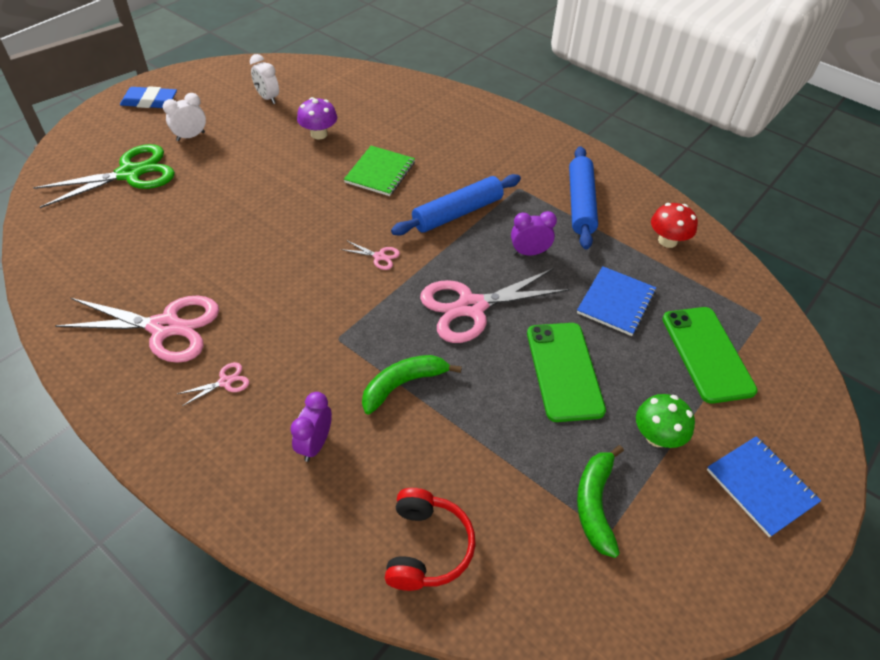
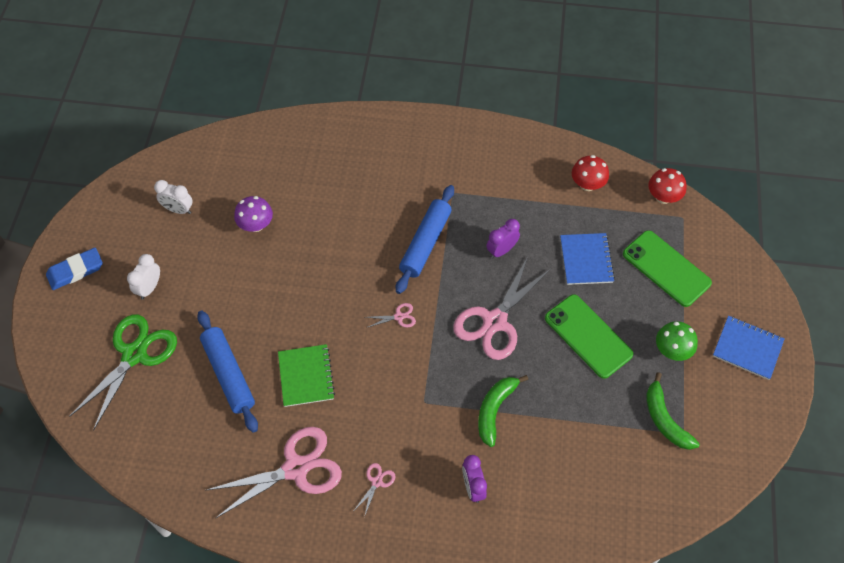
camera: 30 degrees left, 10 degrees up
(380, 172) = (337, 237): green notebook -> green notebook (306, 376)
(427, 547) = (590, 509): red headphones -> none
(580, 204) = (507, 183): blue rolling pin -> blue rolling pin (228, 374)
(749, 288) = (663, 197): none -> red mushroom

